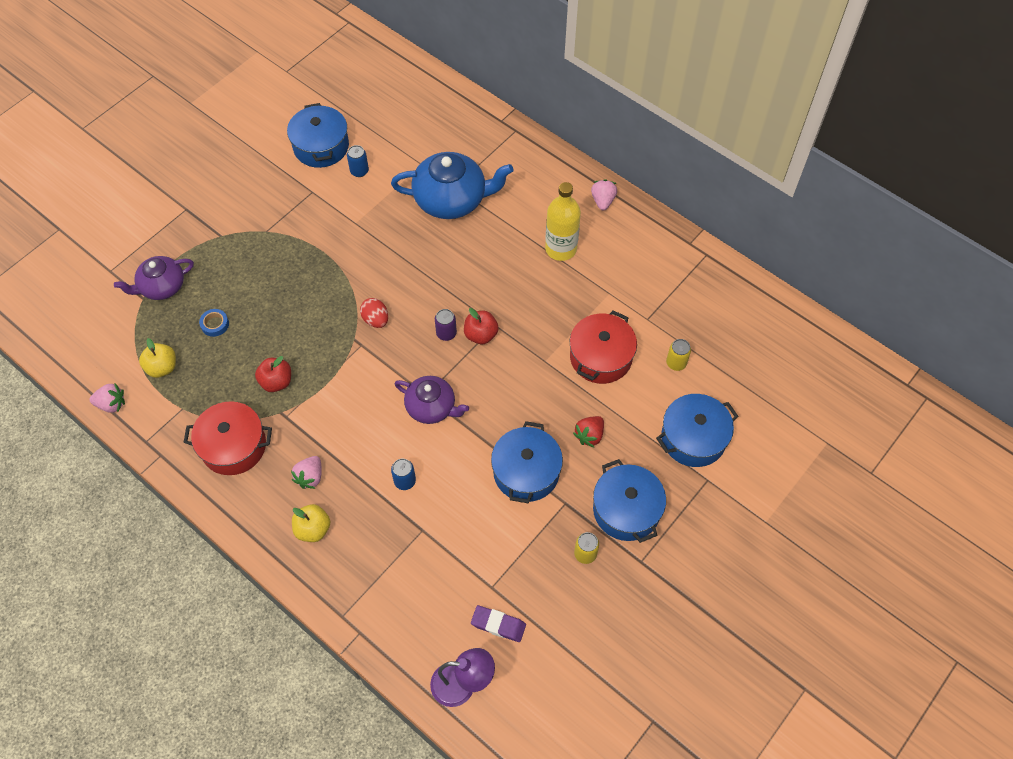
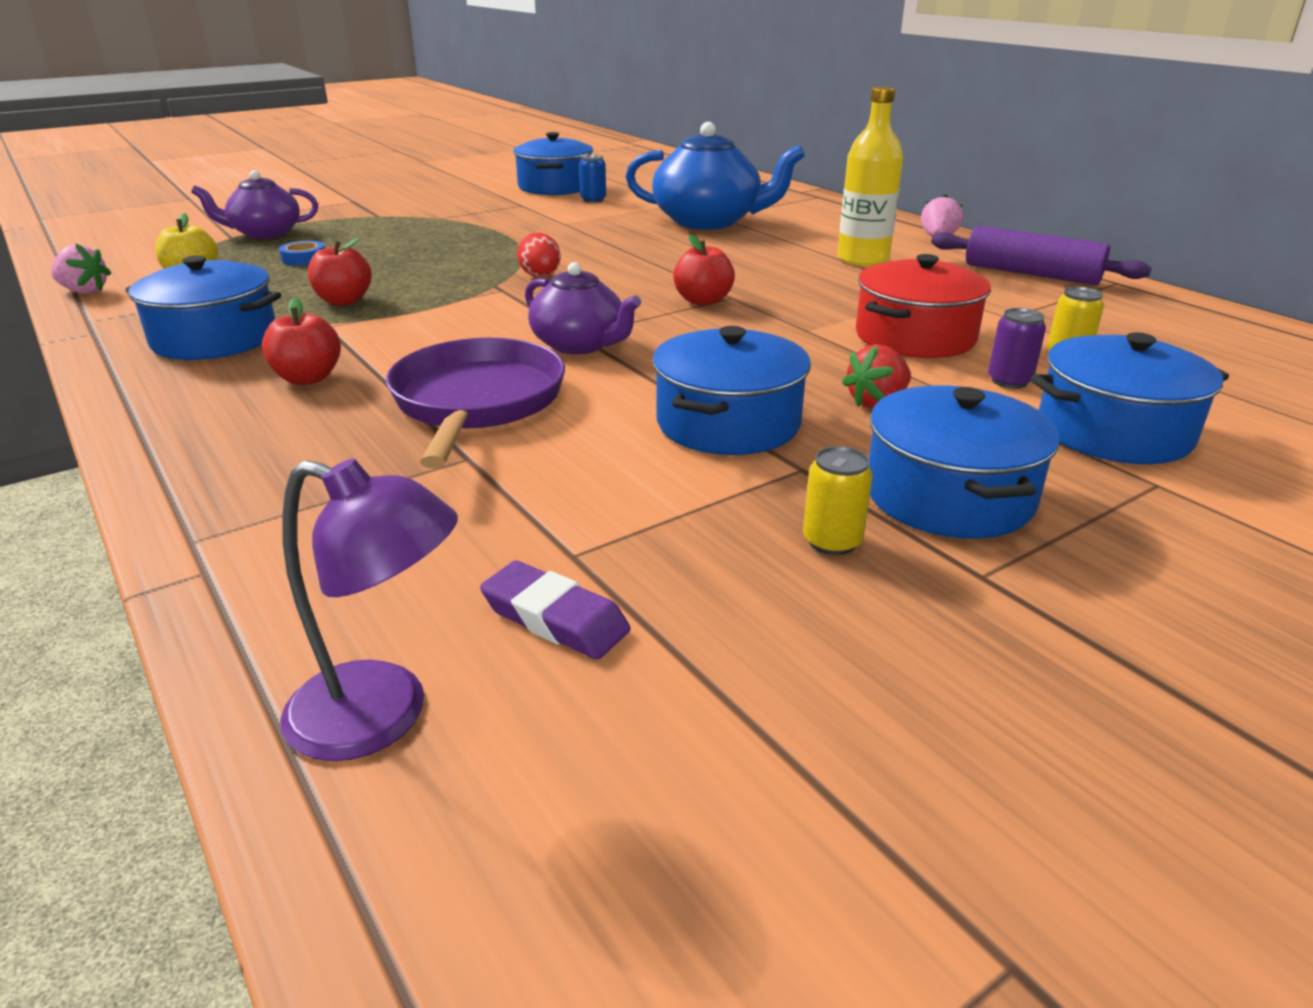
camera: 15 degrees right, 30 degrees down
(234, 446) = (215, 339): red pot -> blue pot
(310, 477) = (308, 378): pink strawberry -> red apple
(313, 529) = (254, 428): yellow apple -> none
(405, 481) = (476, 403): blue can -> purple pan
(446, 333) = (645, 295): purple can -> purple can (1009, 381)
(659, 251) = (1031, 274): none -> purple rolling pin

